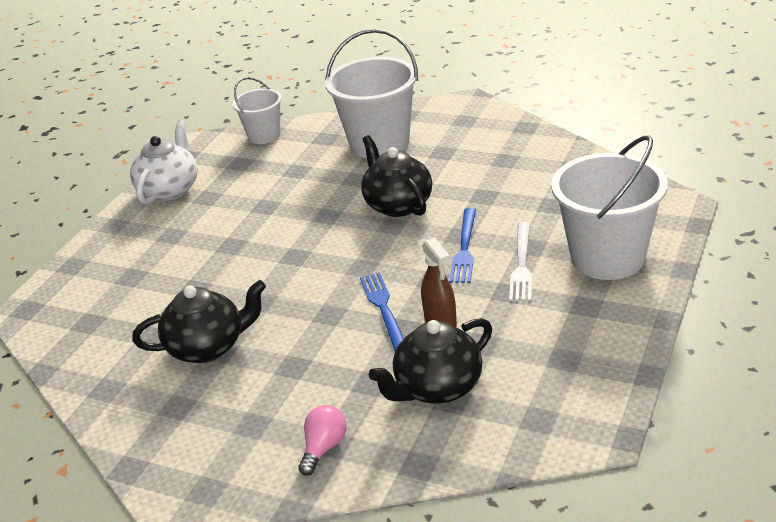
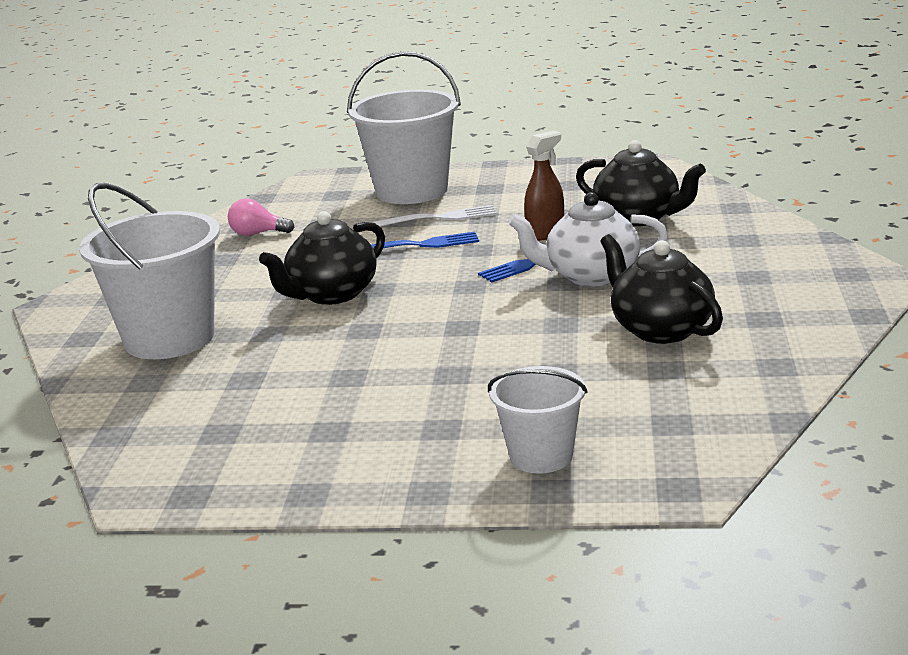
camera: 110 degrees left, 10 degrees down
(170, 190) = (309, 473): white teapot -> white teapot (590, 276)
(264, 135) = (127, 436): white bucket -> white bucket (541, 456)
(324, 448) = (751, 241): pink light bulb -> pink light bulb (257, 234)

